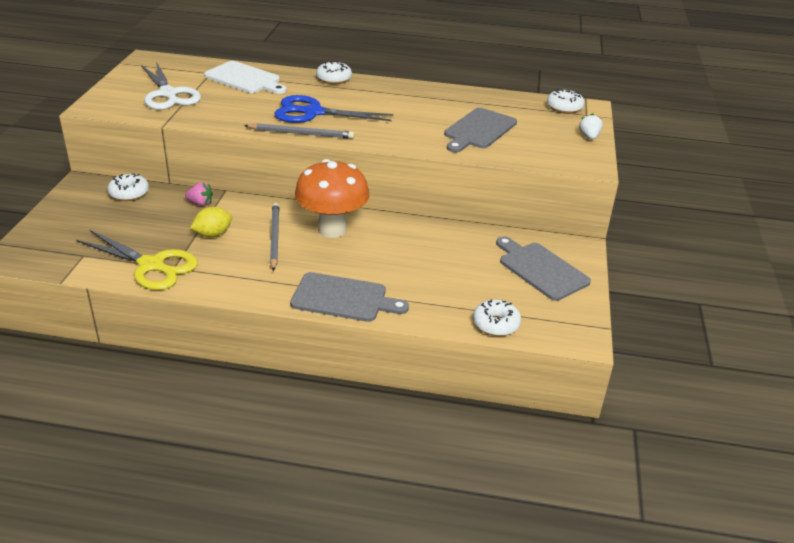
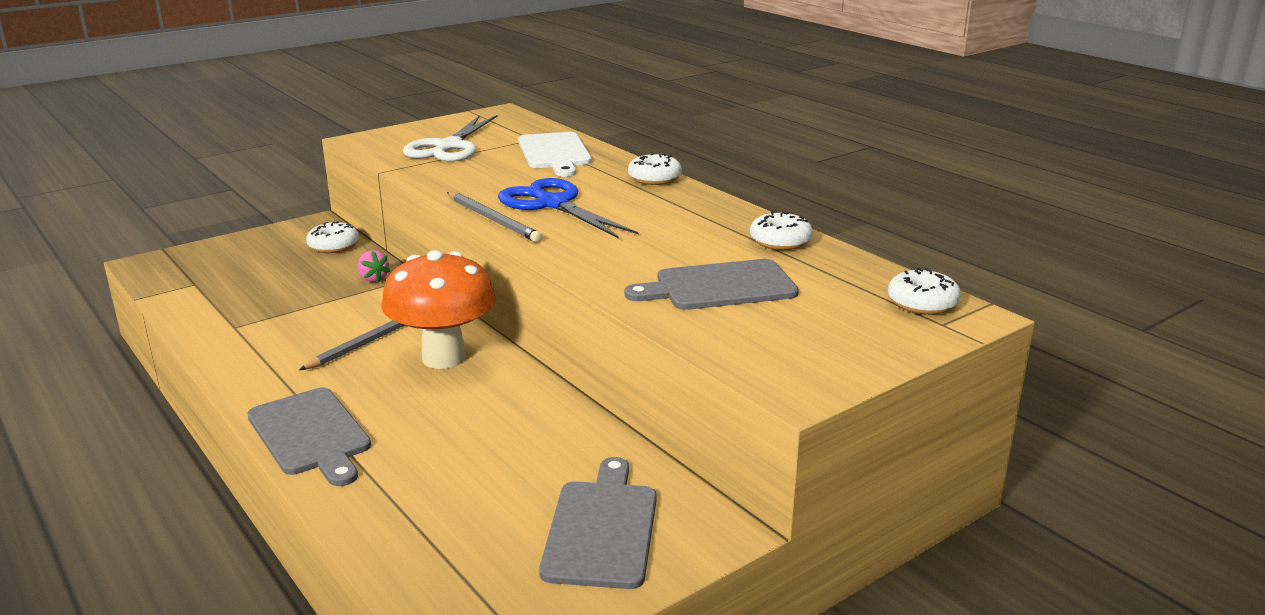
camera: 45 degrees right, 10 degrees down
(151, 265) = (222, 317): yellow scissors -> none
(213, 234) = (325, 312): yellow lemon -> none
(496, 324) = (407, 562): white donut -> white donut (780, 241)
(589, 137) = (881, 353): white strawberry -> none

